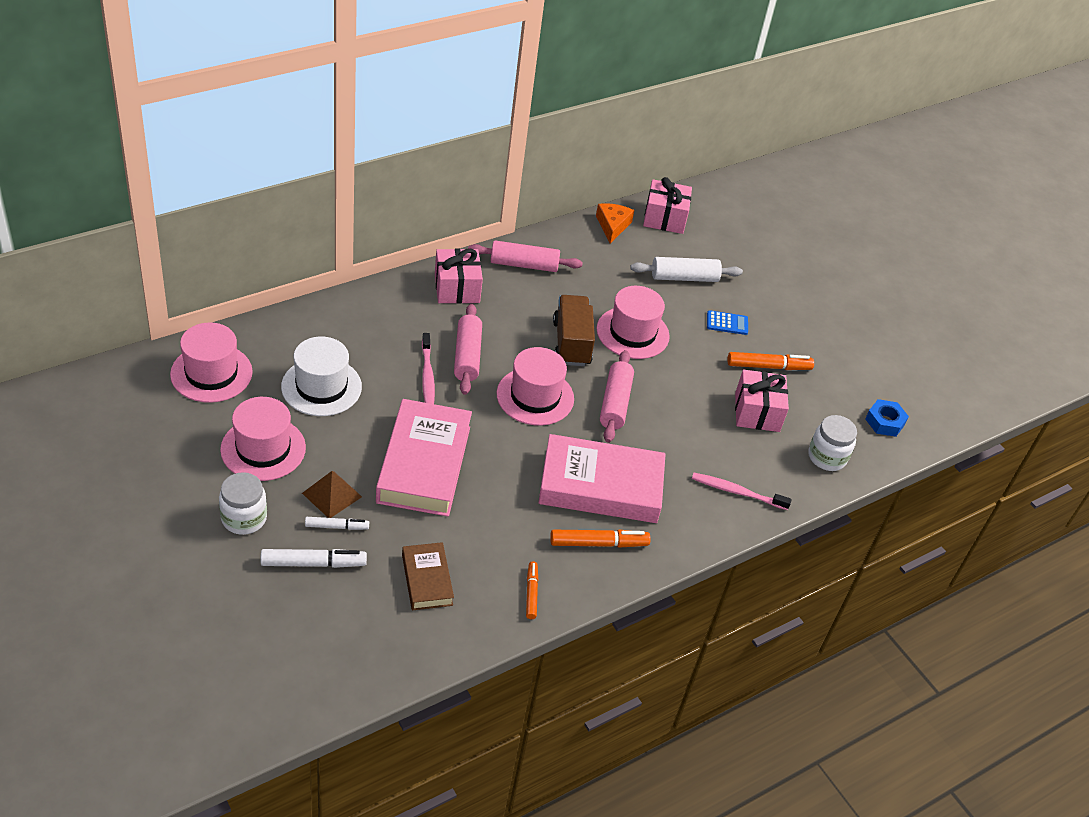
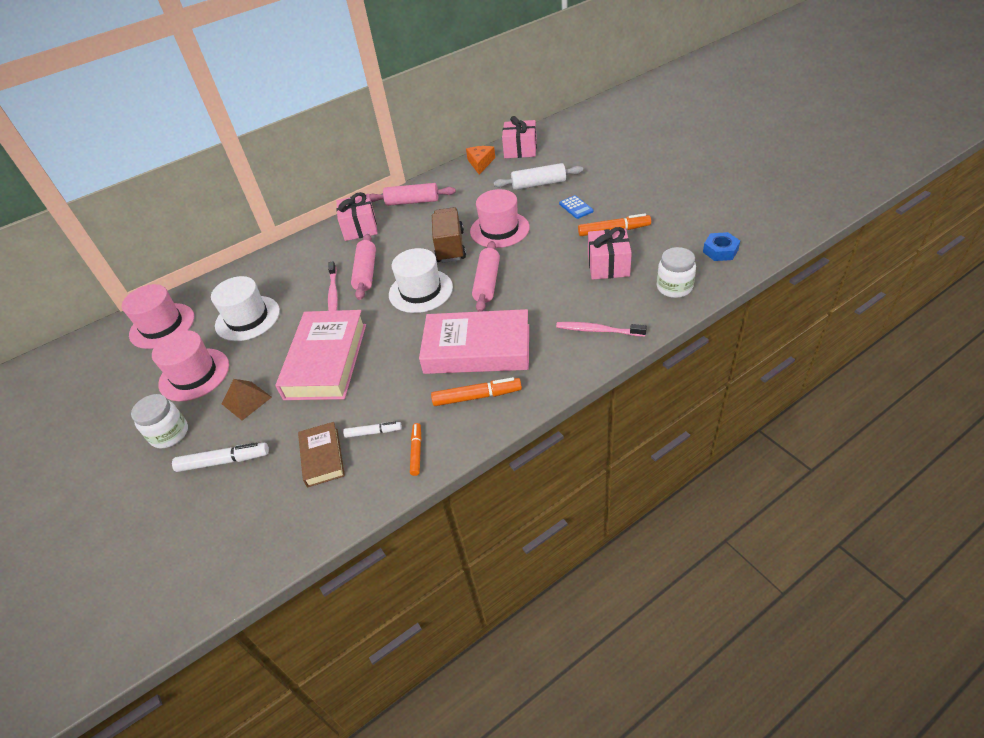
camera: 10 degrees right, 0 degrees up
(337, 527) = (247, 426): white marker -> white marker (373, 432)
(535, 396) = (420, 291): pink hat -> white hat
(727, 323) = (576, 207): blue calculator -> blue calculator turned 60 degrees clockwise

